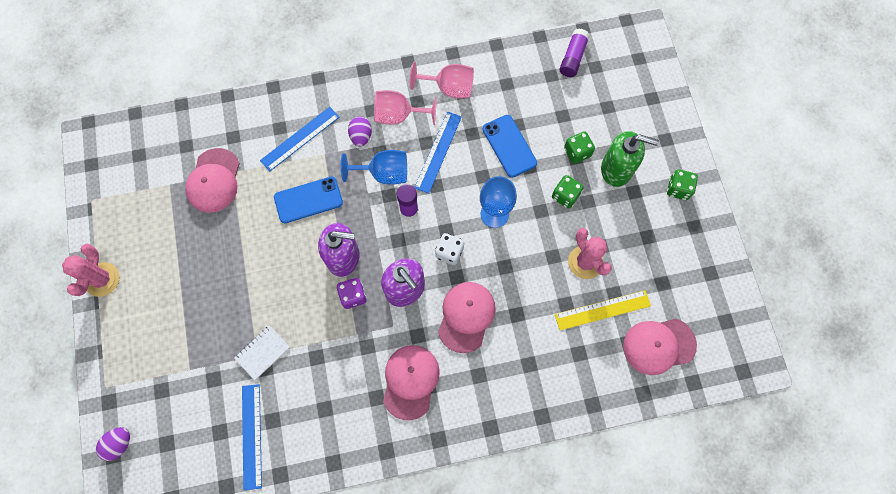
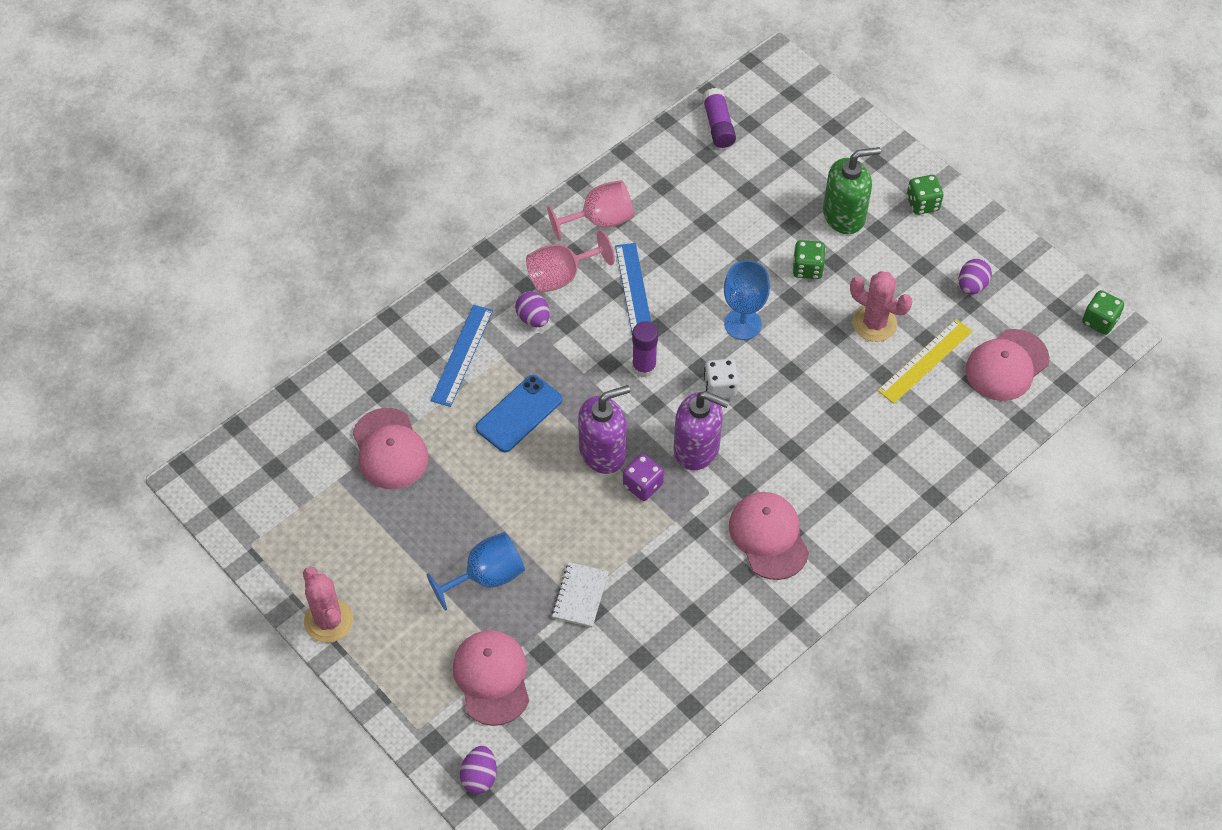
camera: 30 degrees left, 15 degrees down
(251, 436) = (629, 685): blue ruler -> none
(384, 173) = (587, 344): blue goblet -> blue goblet (487, 577)
(466, 316) = (784, 441): pink cap -> pink cap (492, 678)
(509, 146) = (710, 248): blue phone -> none
(577, 152) = (790, 219): green dice -> green dice (1099, 321)
(673, 270) = (972, 286): none -> purple egg

